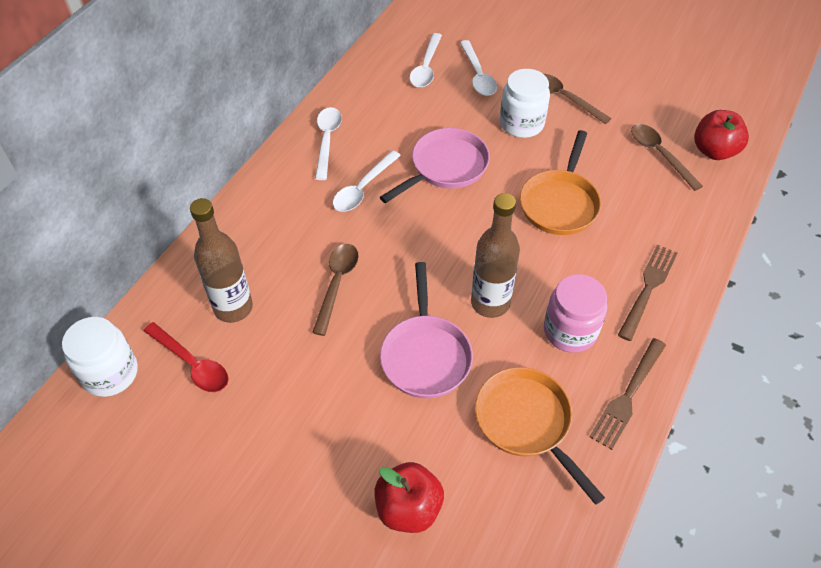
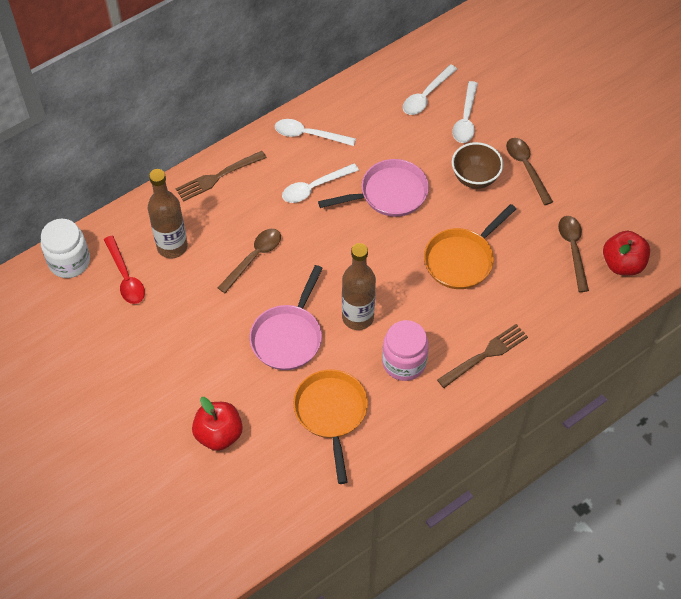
camera: 25 degrees right, 5 degrees up
(327, 140) = (309, 135): white spoon -> white spoon turned 105 degrees counterclockwise
(521, 123) = (475, 178): white jar -> brown bowl
(628, 395) = (415, 425): brown fork -> brown fork (218, 177)

